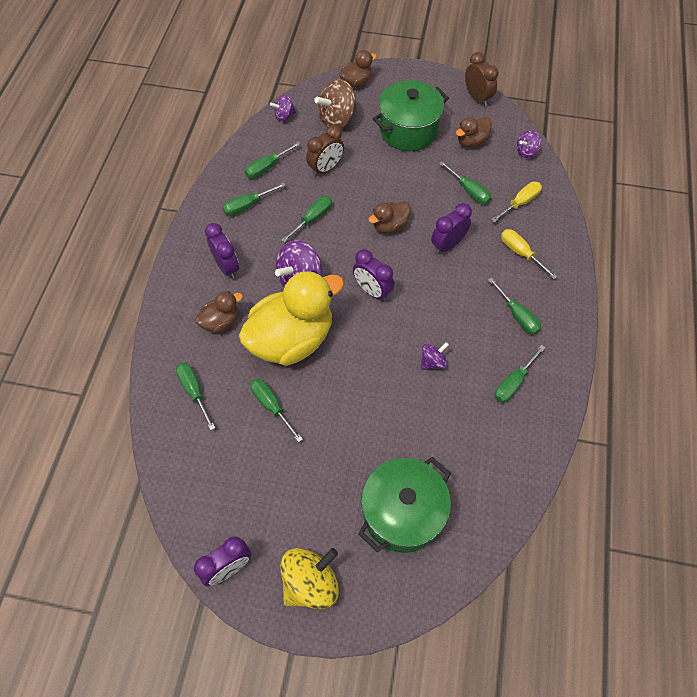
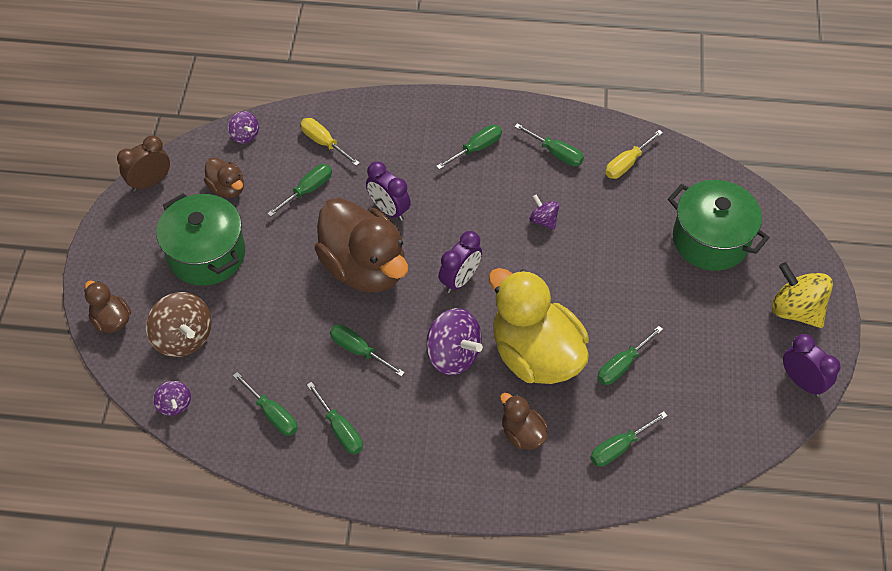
camera: 95 degrees left, 5 degrees down
(226, 267) = (441, 440): purple clock -> none
(326, 168) = (274, 343): brown clock -> none
(390, 225) = (364, 267): brown duck -> brown duck, size x2.13
(521, 253) = (395, 144): yellow screwdriver -> yellow screwdriver (627, 163)

